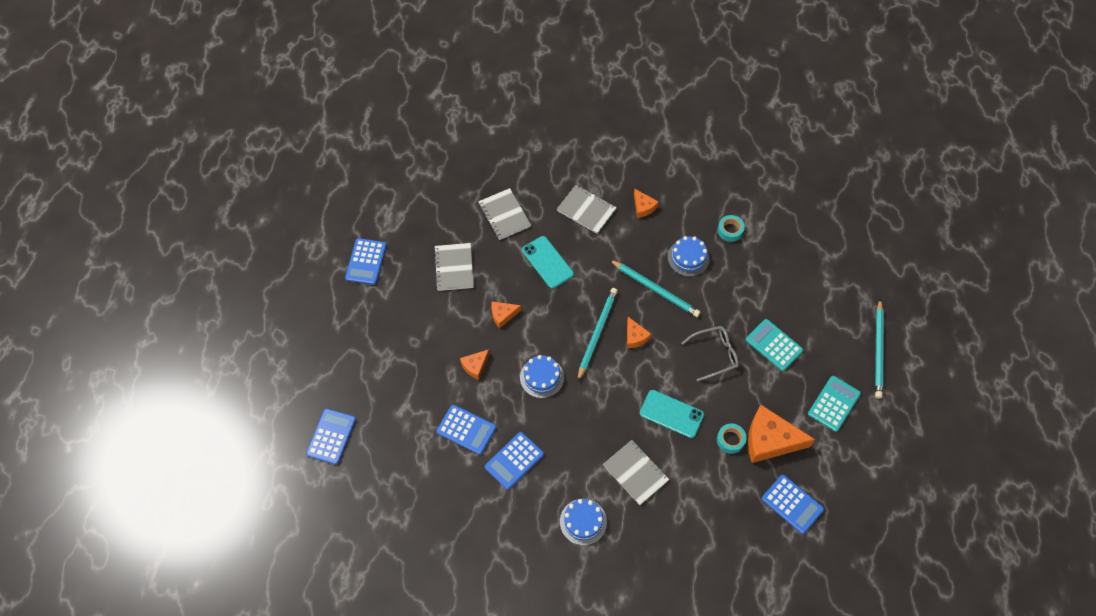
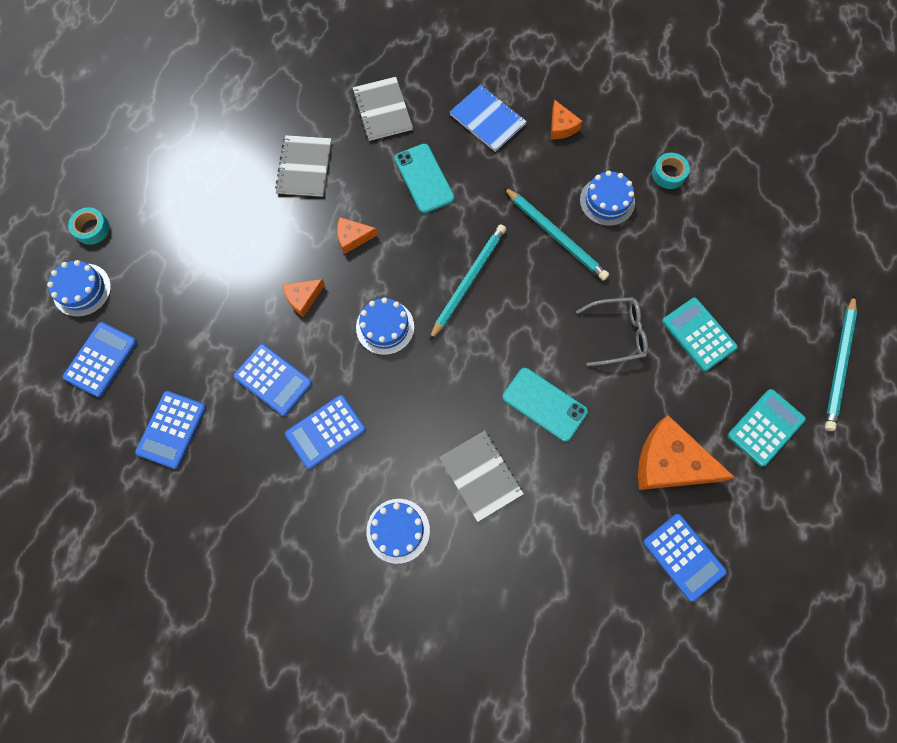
camera: 10 degrees right, 10 degrees up
(303, 387) = (82, 290): none -> blue cake
(366, 262) = (197, 143): blue calculator -> blue calculator (171, 429)
(586, 210) = (487, 119): grey notebook -> blue notebook
(635, 337) = (517, 293): orange cheese -> none
(730, 440) = (616, 453): turquoise tape -> turquoise tape (92, 229)

